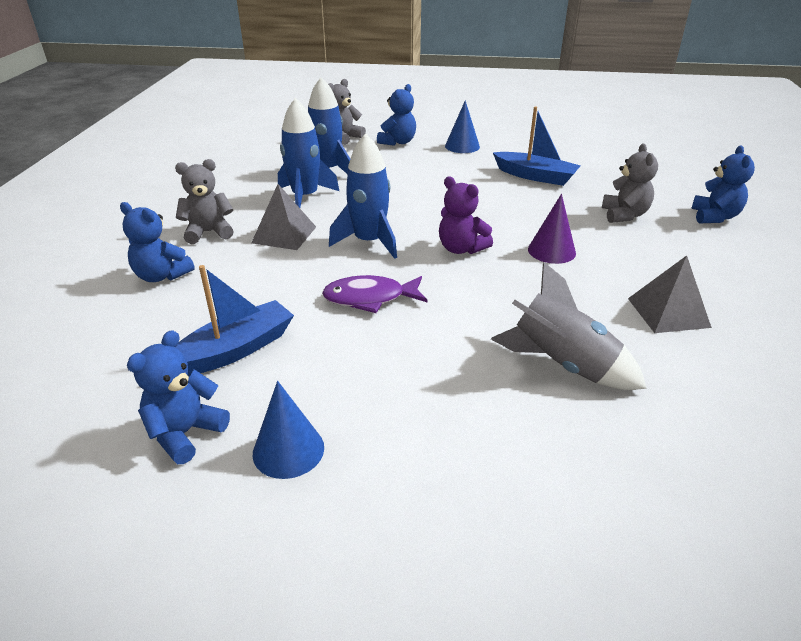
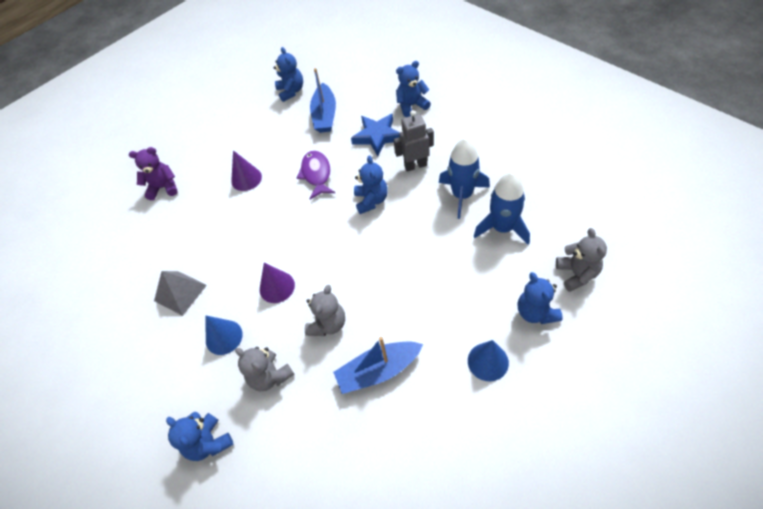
camera: 135 degrees right, 20 degrees up
(209, 232) = (447, 134): grey teddy bear -> grey teddy bear (328, 324)
(251, 279) = (377, 136): none -> blue star
(284, 234) = (415, 165): grey pyramid -> grey robot
(288, 450) = (256, 113): blue cone -> blue cone (224, 337)
(369, 242) = (371, 200): blue rocket -> blue teddy bear
(370, 298) = (316, 174): purple fish -> purple fish turned 45 degrees counterclockwise
(449, 362) = (246, 179): none -> purple cone
(461, 249) = (323, 241): purple teddy bear -> purple teddy bear (163, 187)
(563, 365) = (203, 217): grey rocket -> none

